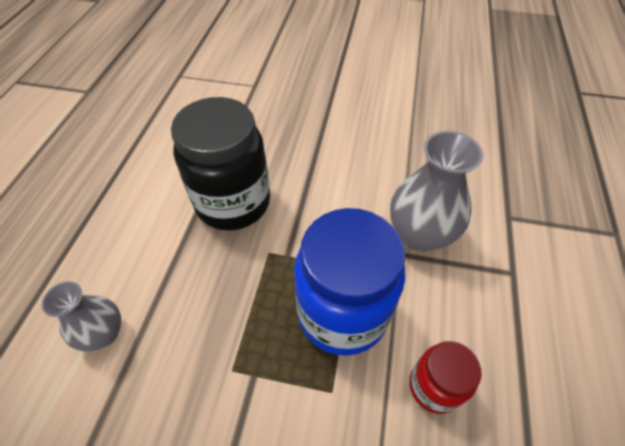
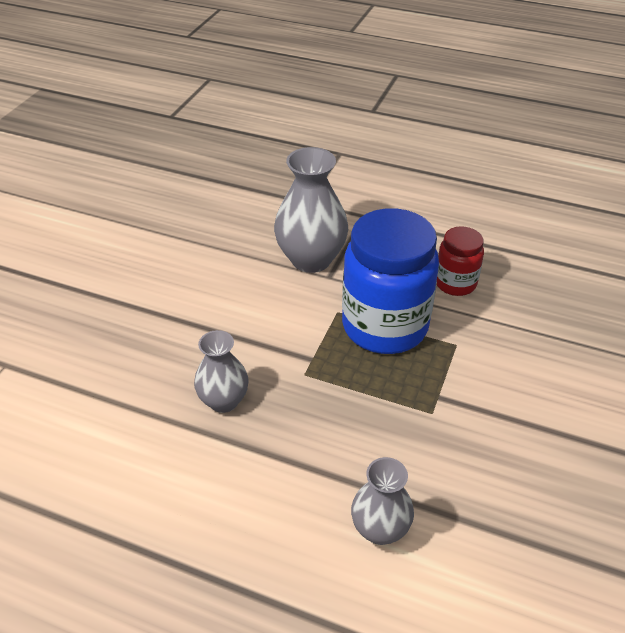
camera: 80 degrees left, 10 degrees down
(233, 202) = (224, 401): black jar -> grey vase

